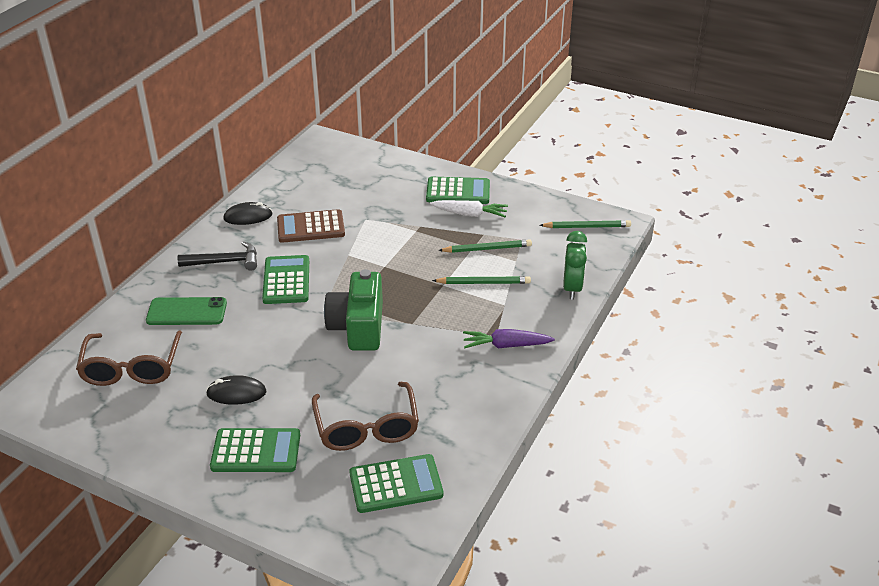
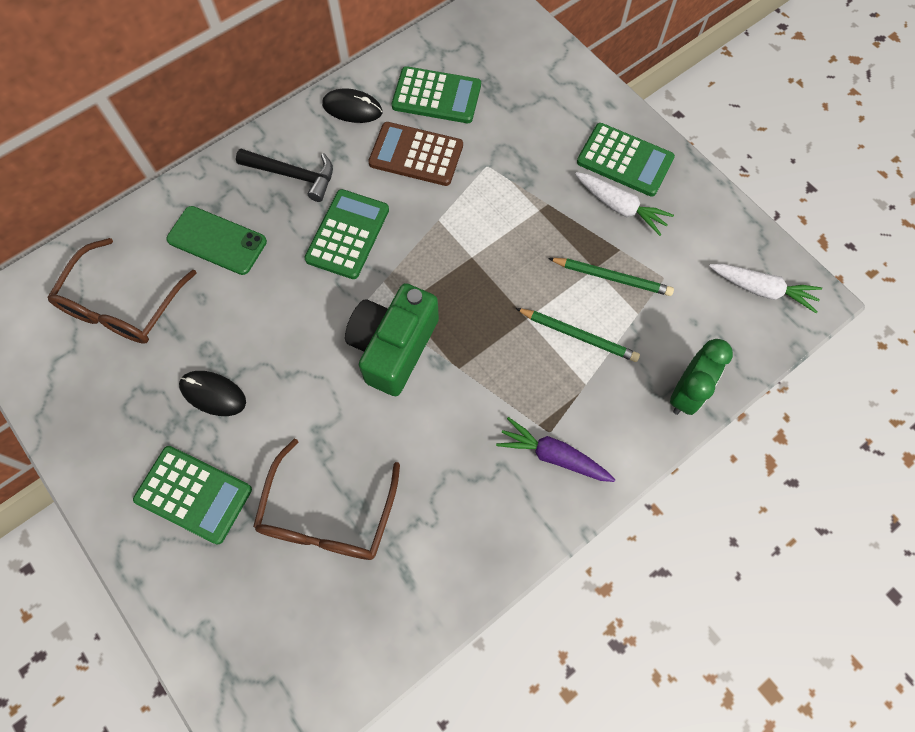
camera: 25 degrees right, 30 degrees up
(396, 484) = (318, 619): green calculator -> green calculator (436, 96)
(587, 227) = (762, 290): green pencil -> white carrot

